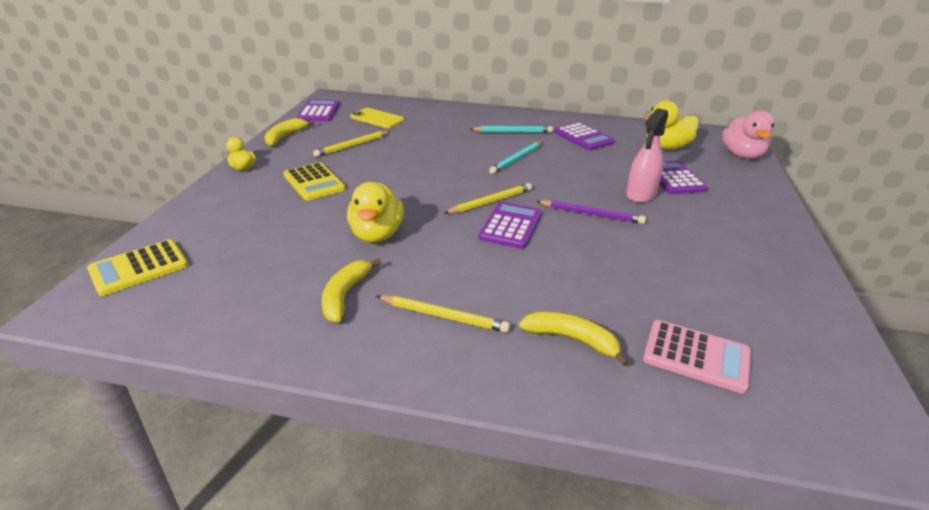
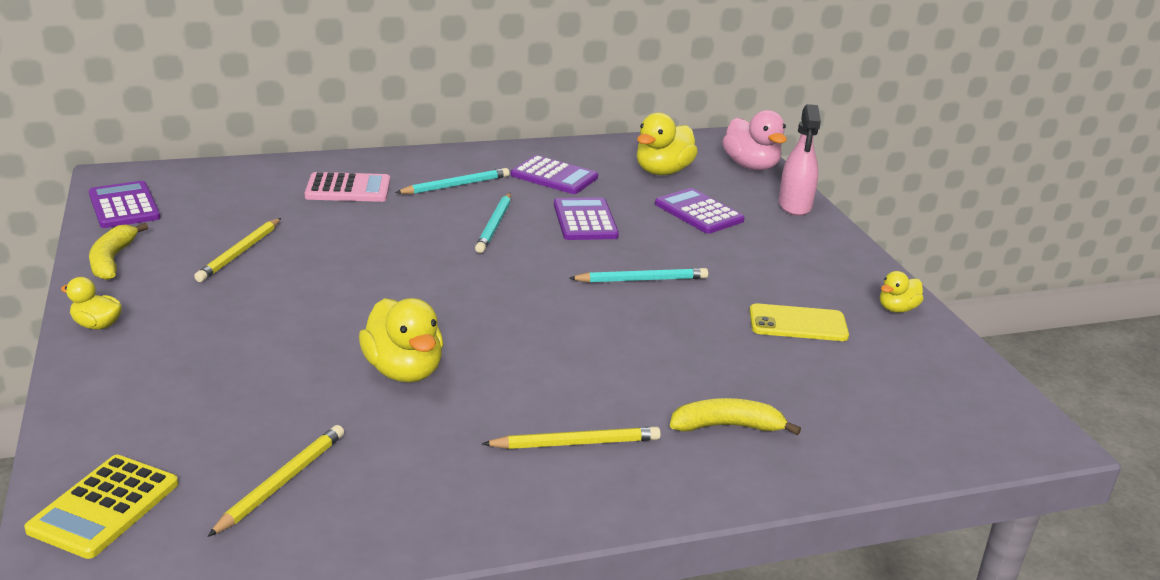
camera: 30 degrees left, 5 degrees down
(314, 182) = (239, 321): yellow calculator -> none
(345, 295) = (438, 455): yellow banana -> none
(377, 118) = (235, 201): yellow phone -> yellow phone (798, 323)
(490, 202) = (511, 292): yellow pencil -> yellow pencil (282, 482)
(511, 226) = (561, 317): purple calculator -> purple calculator (585, 220)
(591, 214) = (642, 280): purple pencil -> turquoise pencil
(641, 194) = (677, 241): pink spray bottle -> pink spray bottle (795, 206)
(696, 356) = (849, 406): pink calculator -> pink calculator (348, 189)
(802, 286) = (897, 309): none -> yellow duck

